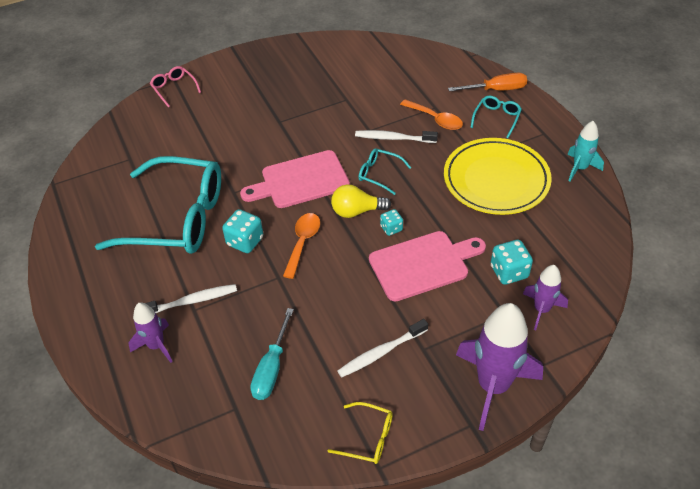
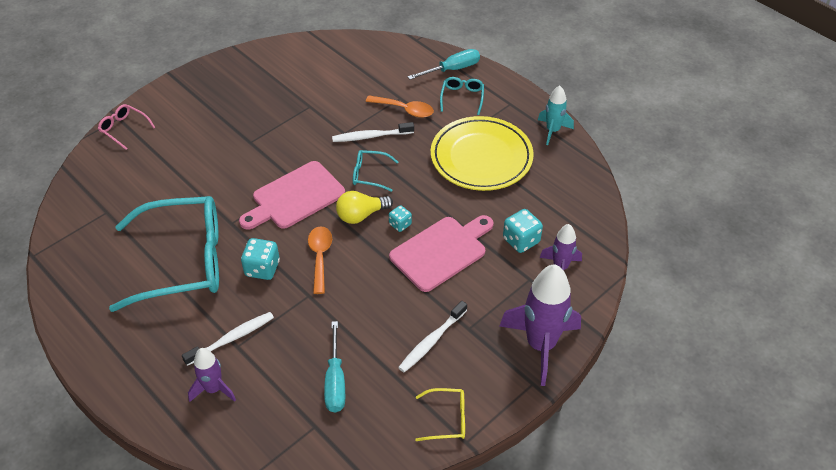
camera: 20 degrees left, 0 degrees up
(496, 90) = (452, 69): orange screwdriver -> turquoise screwdriver

